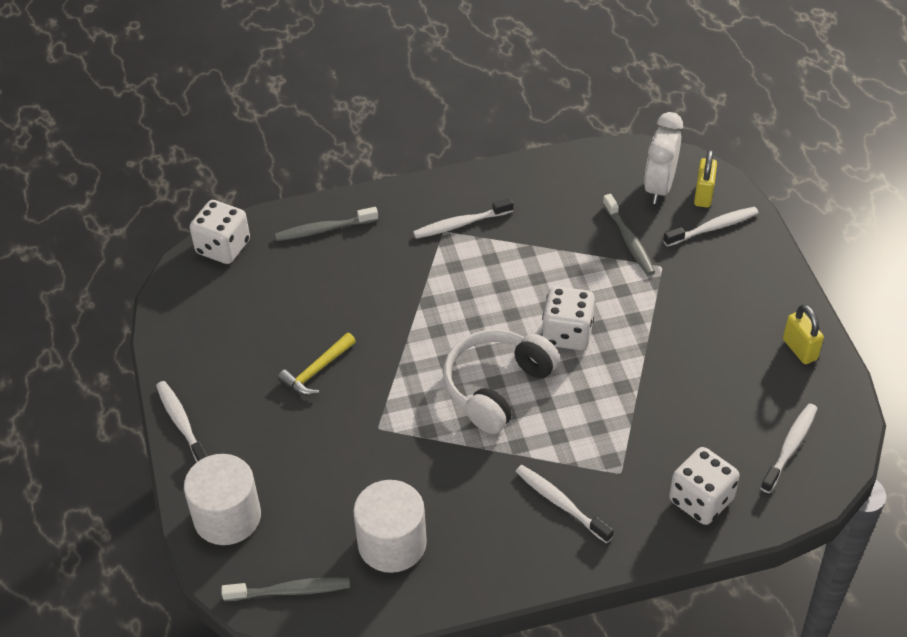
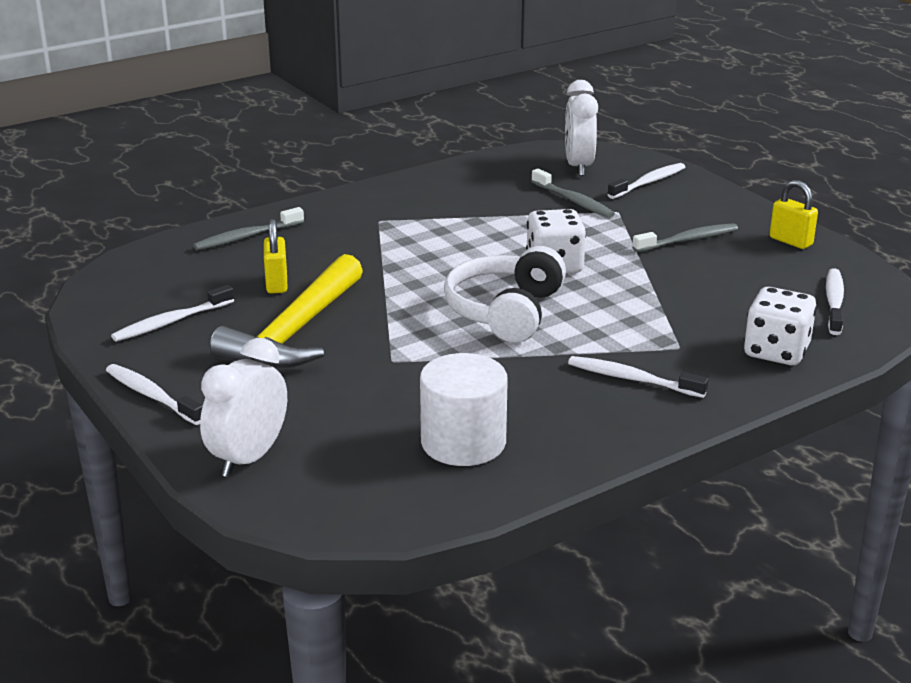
camera: 20 degrees left, 20 degrees down
(223, 247) = (136, 264): white dice -> none
(227, 517) = (249, 458): white cylinder -> white clock
(290, 591) = (363, 503): grey toothbrush -> grey toothbrush (688, 240)
(317, 371) = (295, 332): yellow hammer -> yellow hammer, size x2.02
(460, 224) = (394, 214): white toothbrush -> white toothbrush (171, 322)
(703, 195) = (624, 165): yellow padlock -> yellow padlock (277, 284)

